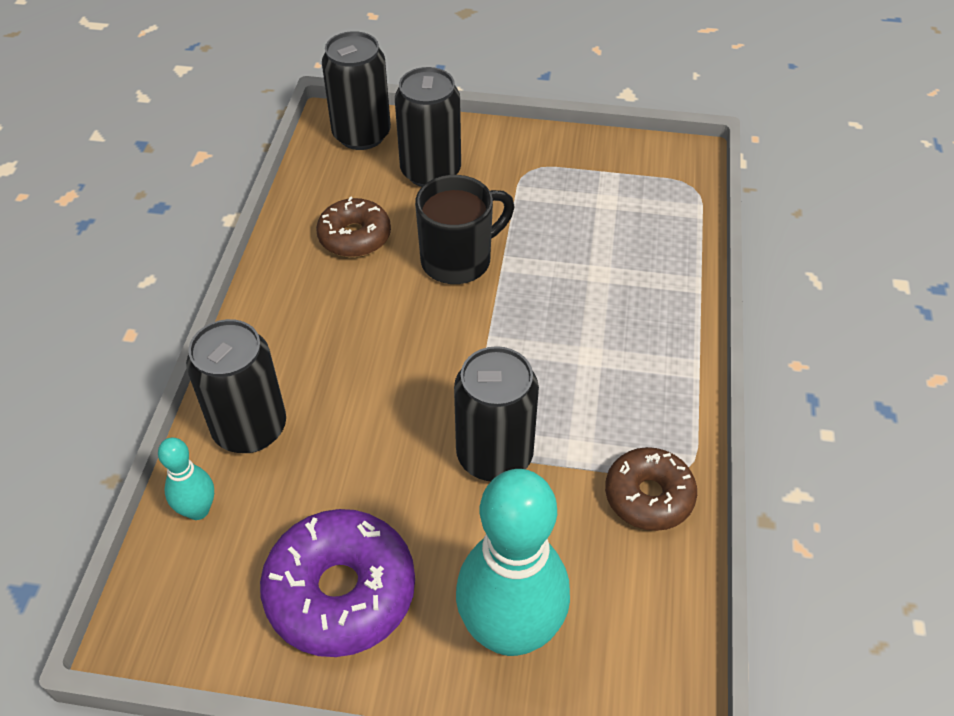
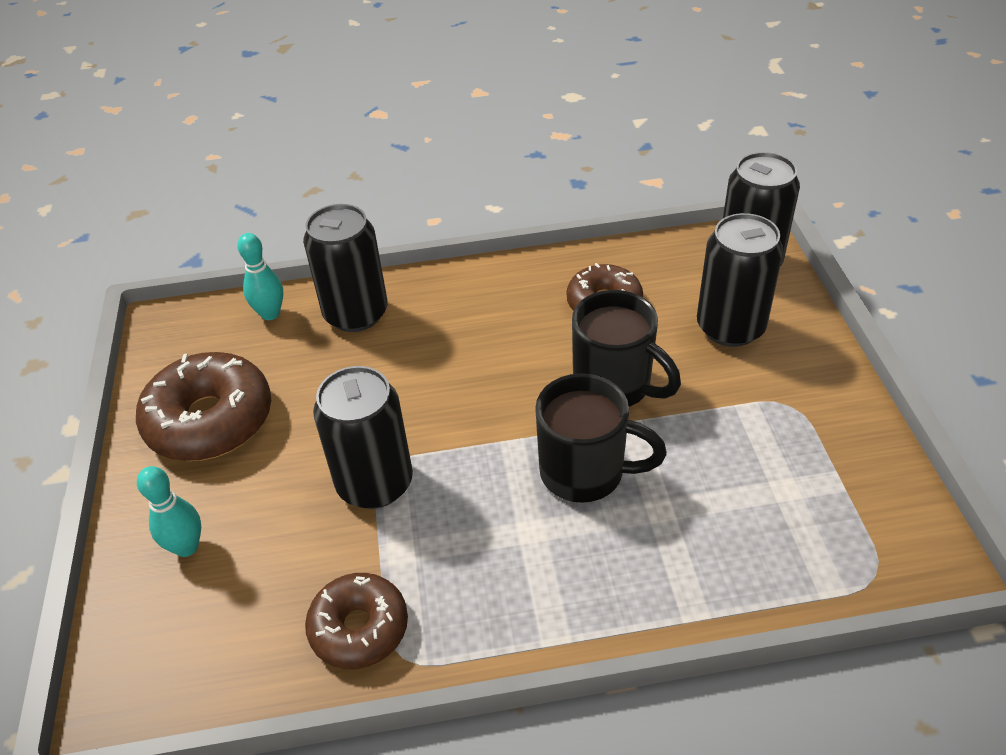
camera: 75 degrees right, 5 degrees down
(341, 592) = (210, 420): purple donut -> brown donut
(510, 631) = (187, 547): turquoise bowling pin -> turquoise bowling pin, size x0.47
(544, 306) = (585, 472): none -> black mug

